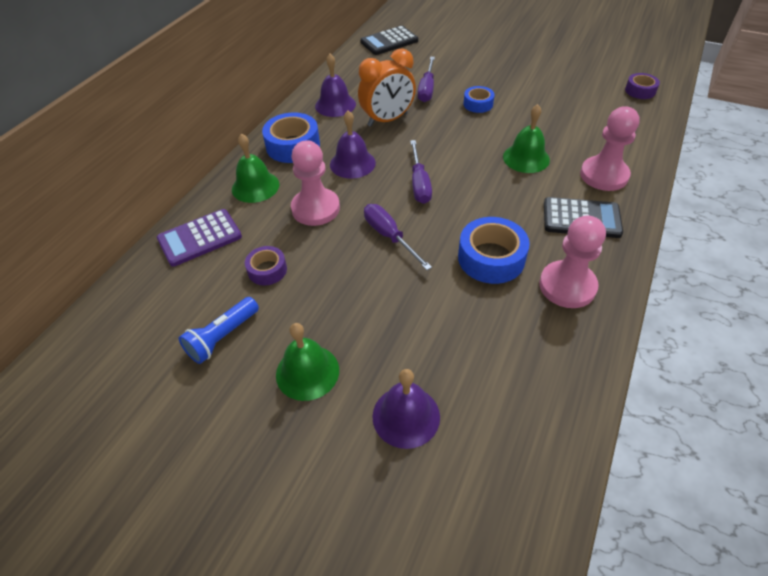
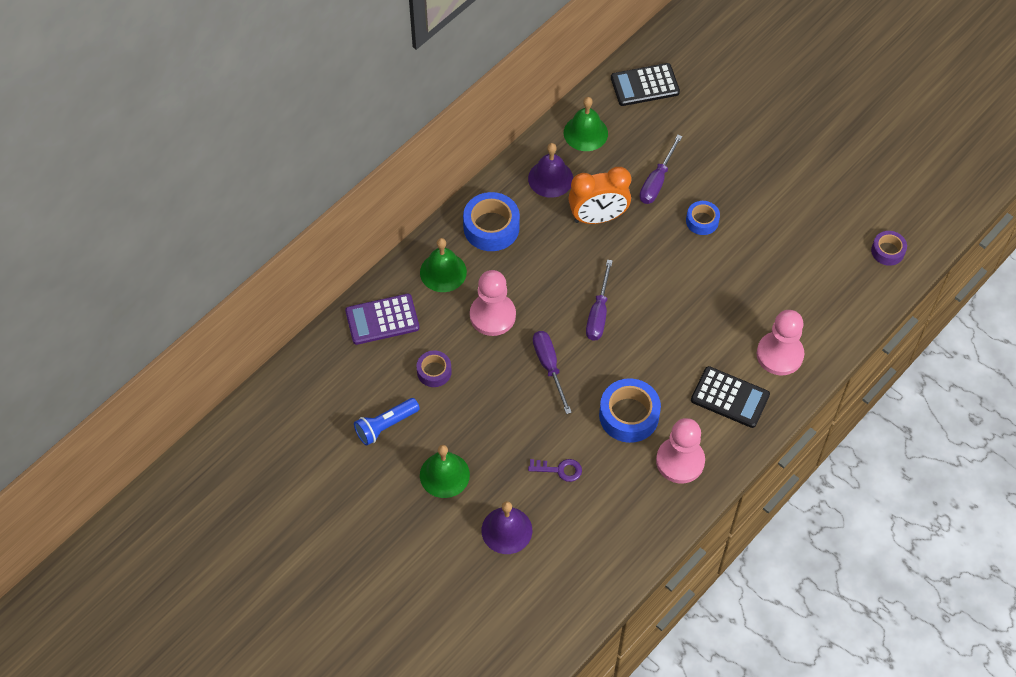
camera: 15 degrees right, 10 degrees up
(352, 163) = (543, 269): purple bell -> none
(441, 329) = (559, 470): none -> purple key
(526, 158) = (715, 311): green bell -> green bell (585, 133)

